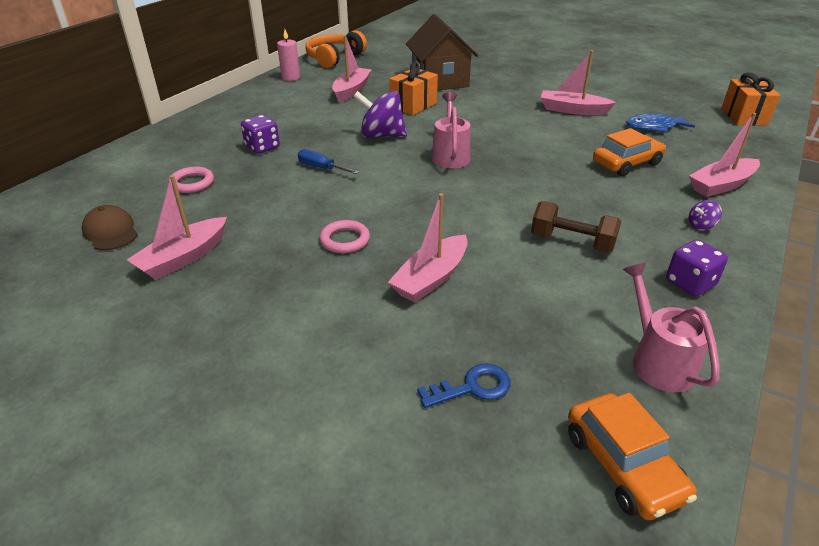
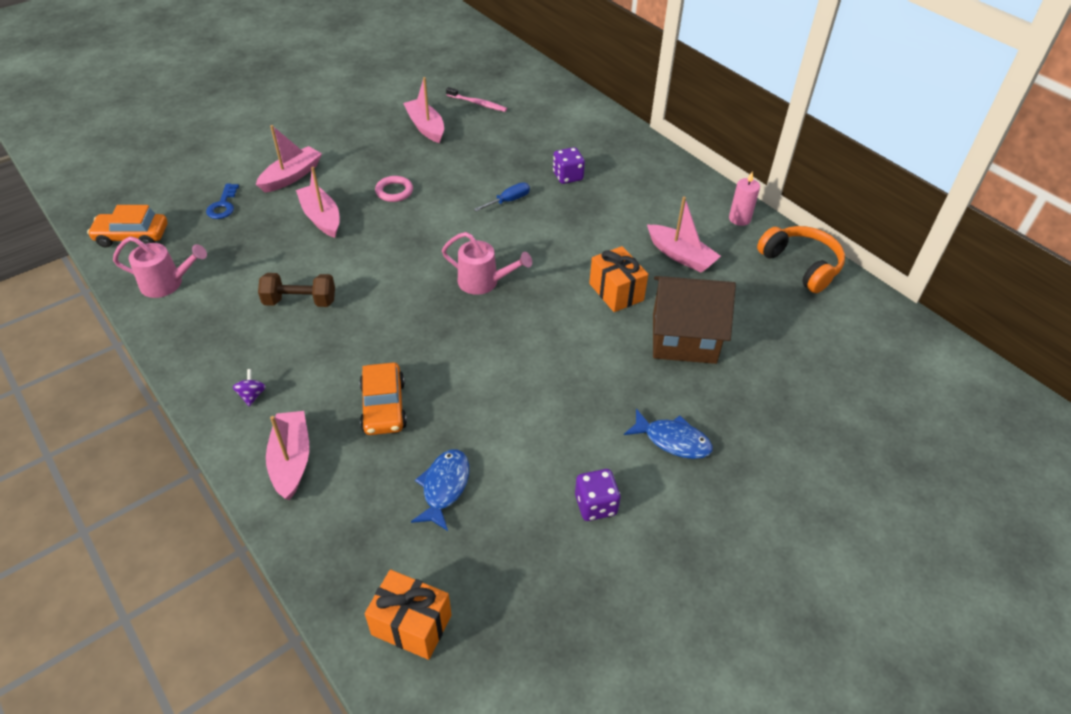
camera: 110 degrees right, 10 degrees up
(111, 232) = (477, 103): brown cap -> pink toothbrush
(192, 183) = (524, 137): pink ring -> none
(381, 135) = (552, 249): purple spinning top -> none
(529, 75) = (672, 440): none -> blue fish
(572, 110) = (534, 429): pink boat -> pink boat (291, 176)
(572, 242) = (300, 301): brown dumbbell -> brown dumbbell turned 45 degrees clockwise
(690, 283) = (204, 341): purple dice -> purple dice (595, 505)

